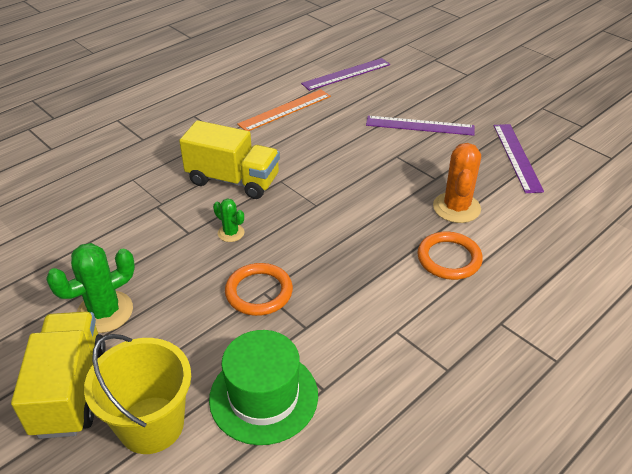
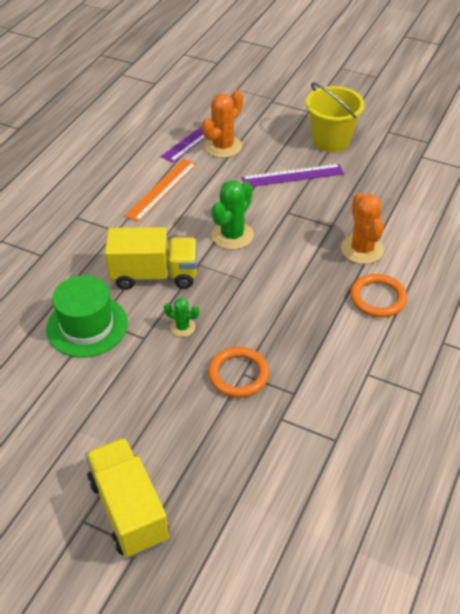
camera: 20 degrees left, 5 degrees up
(105, 312) = (115, 433): green cactus -> green cactus (232, 235)
(151, 425) = (215, 514): yellow bucket -> yellow bucket (331, 140)
(263, 396) = (292, 461): green hat -> green hat (87, 326)
(365, 87) = (223, 147): none -> orange cactus
(517, 157) = (389, 187): purple ruler -> none

